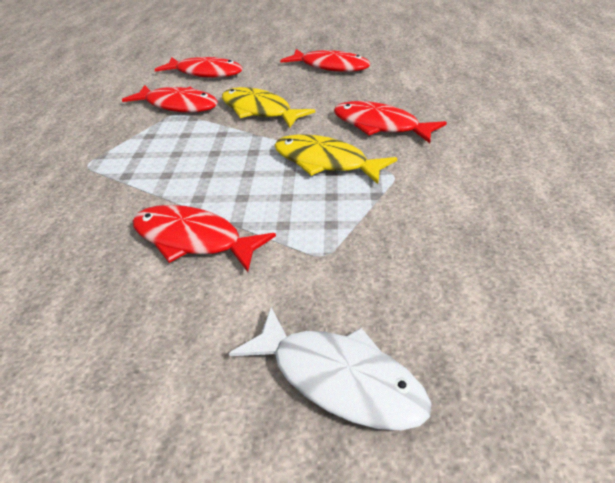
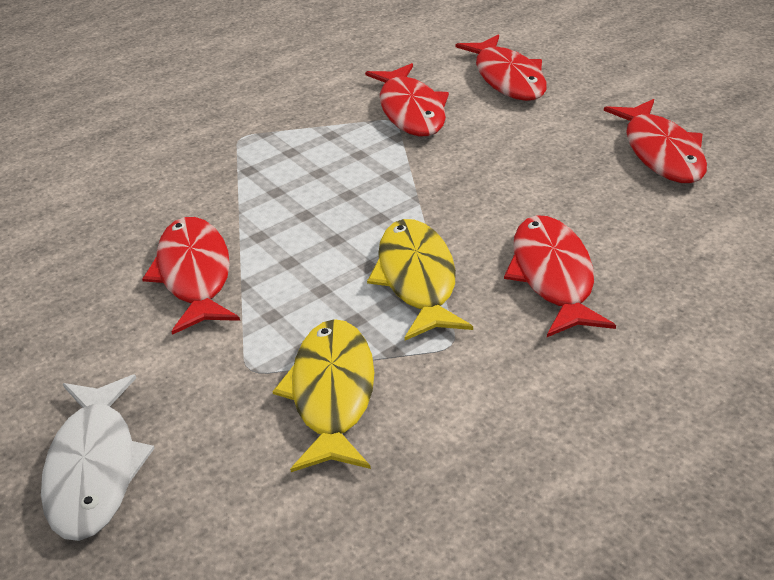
camera: 50 degrees right, 0 degrees up
(259, 111) = (471, 169): yellow fish -> yellow fish (332, 394)

